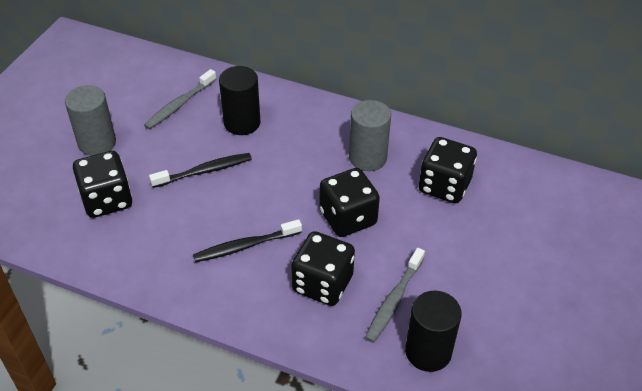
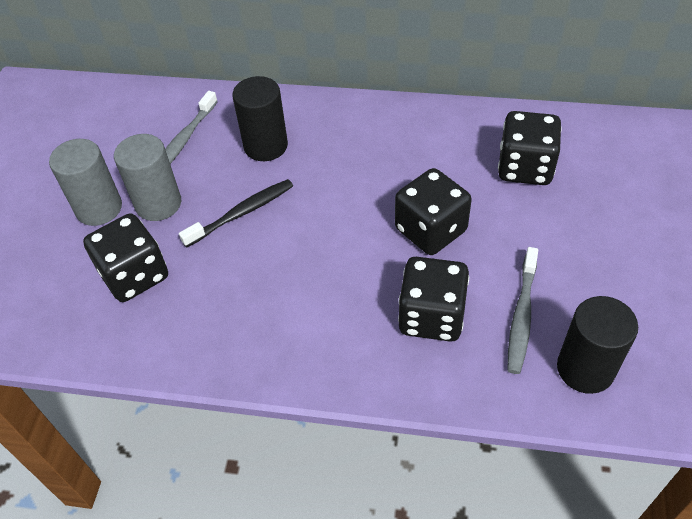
camera: 10 degrees left, 5 degrees up
(245, 246) = (323, 292): black toothbrush -> none
(367, 158) = (426, 154): grey cylinder -> grey cylinder (158, 204)

